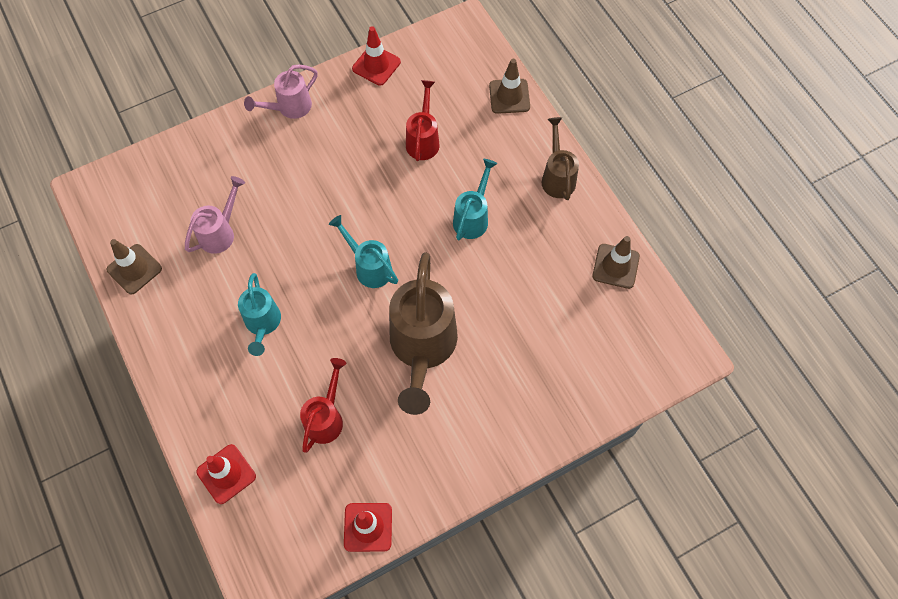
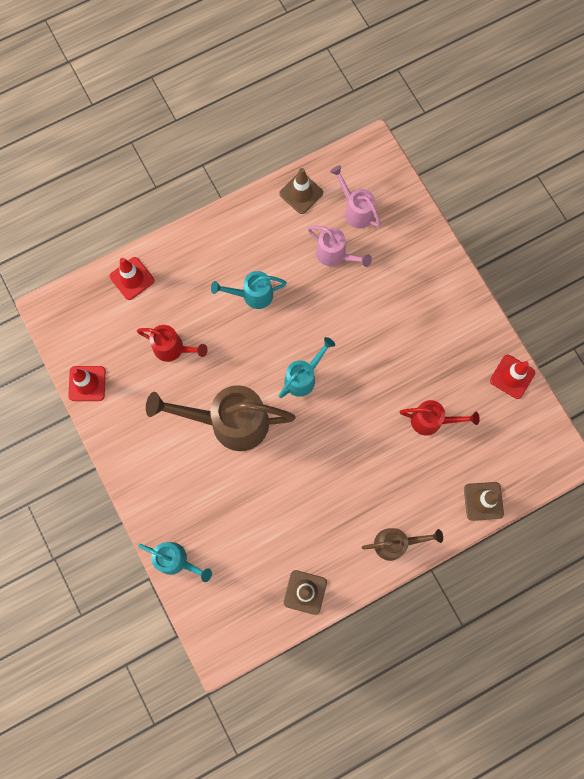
camera: 90 degrees right, 10 degrees up
(290, 108) = (461, 302): pink watering can -> pink watering can (356, 210)
(473, 217) = (352, 465): turquoise watering can -> turquoise watering can (176, 560)

